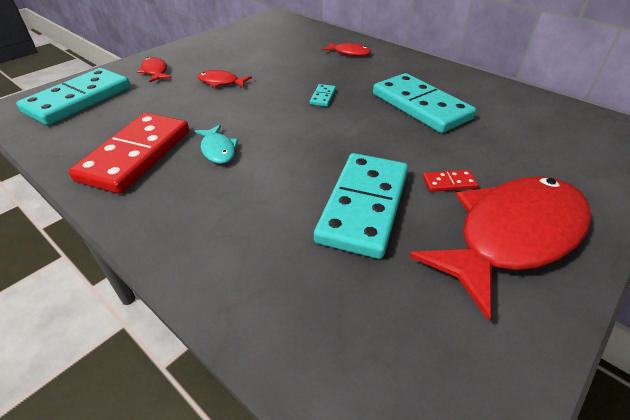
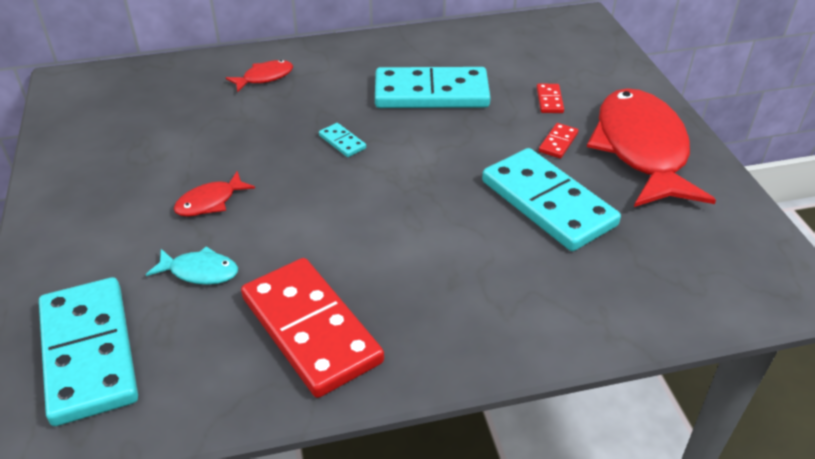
camera: 55 degrees left, 0 degrees up
(155, 71) = (96, 251): red fish -> none
(218, 150) = (368, 259): turquoise fish -> turquoise fish (200, 271)
(497, 158) = (549, 100): none -> red domino

